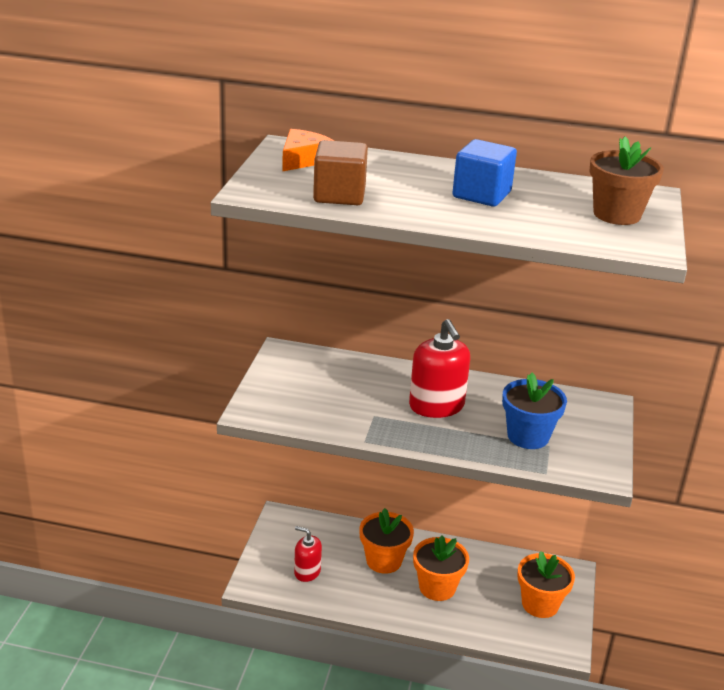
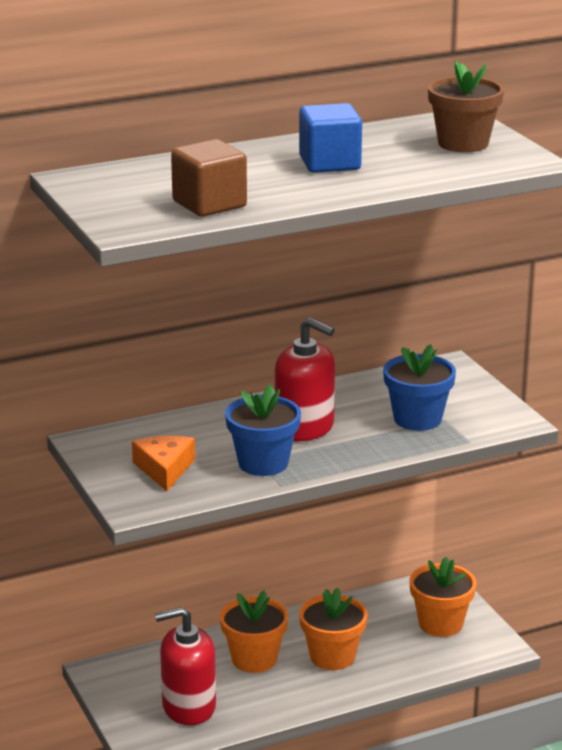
camera: 35 degrees left, 5 degrees down
(304, 159) = (114, 184): orange cheese -> orange cheese (164, 469)
(307, 572) = (188, 707): red soap dispenser -> red soap dispenser, size x1.64
(374, 419) = (263, 463): none -> blue flower pot

